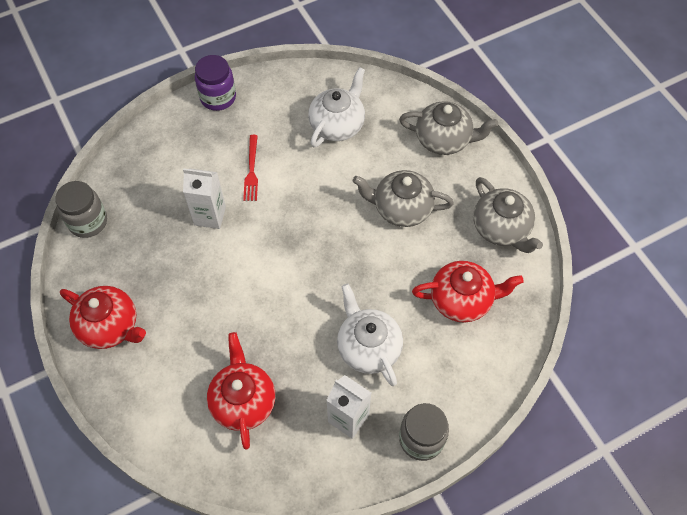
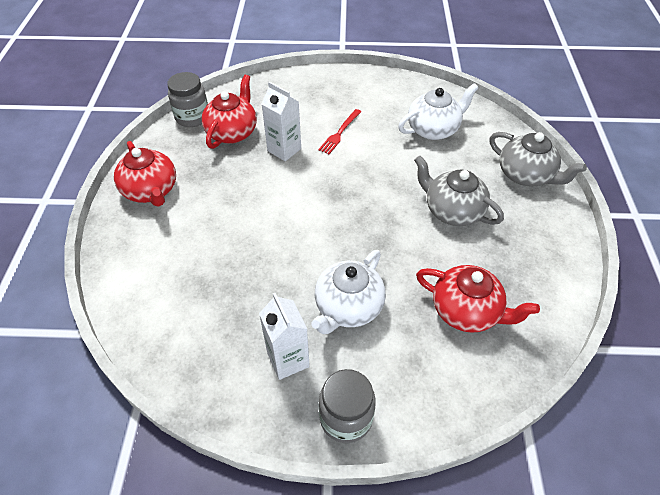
camera: 30 degrees right, 10 degrees down
(218, 97) = (348, 78): purple jar -> none
(243, 401) = (207, 296): red teapot -> red teapot (232, 132)
(368, 347) = (348, 307): white teapot -> white teapot turned 150 degrees counterclockwise
(501, 228) = (544, 268): grey teapot -> none

